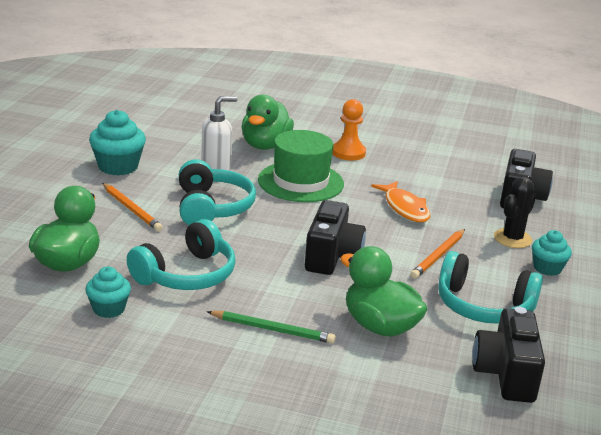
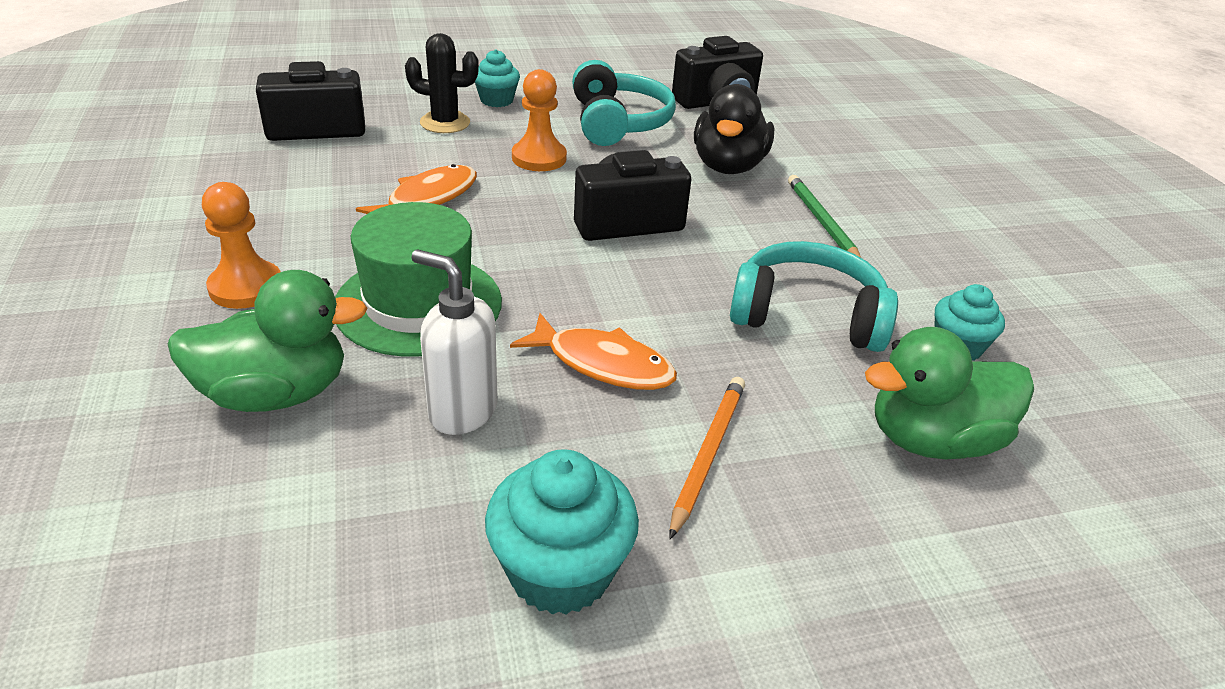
camera: 120 degrees left, 10 degrees up
(212, 207) = (603, 364): turquoise headphones -> orange fish
(380, 326) = (728, 166): green duck -> black duck
(438, 256) = (539, 158): orange pencil -> orange pawn

